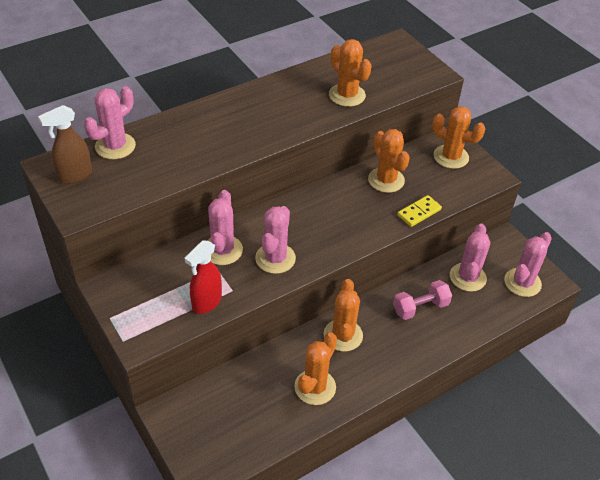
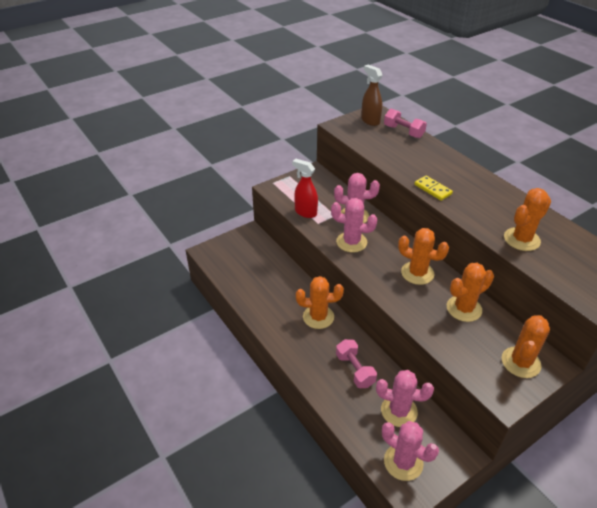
camera: 90 degrees right, 5 degrees down
(115, 146) = (403, 131): pink cactus -> pink dumbbell
(315, 387) = (270, 301): orange cactus -> orange cactus (417, 273)
(419, 212) = (428, 331): yellow domino -> yellow domino (432, 189)

